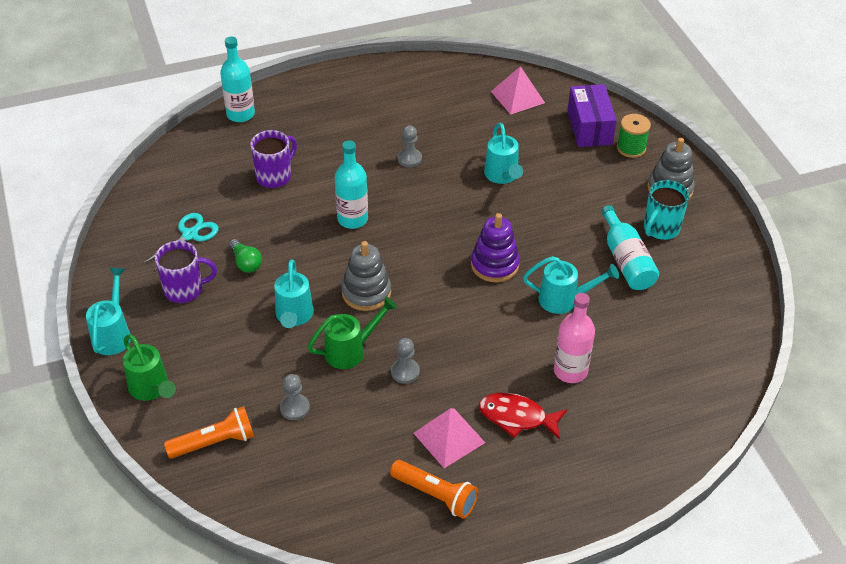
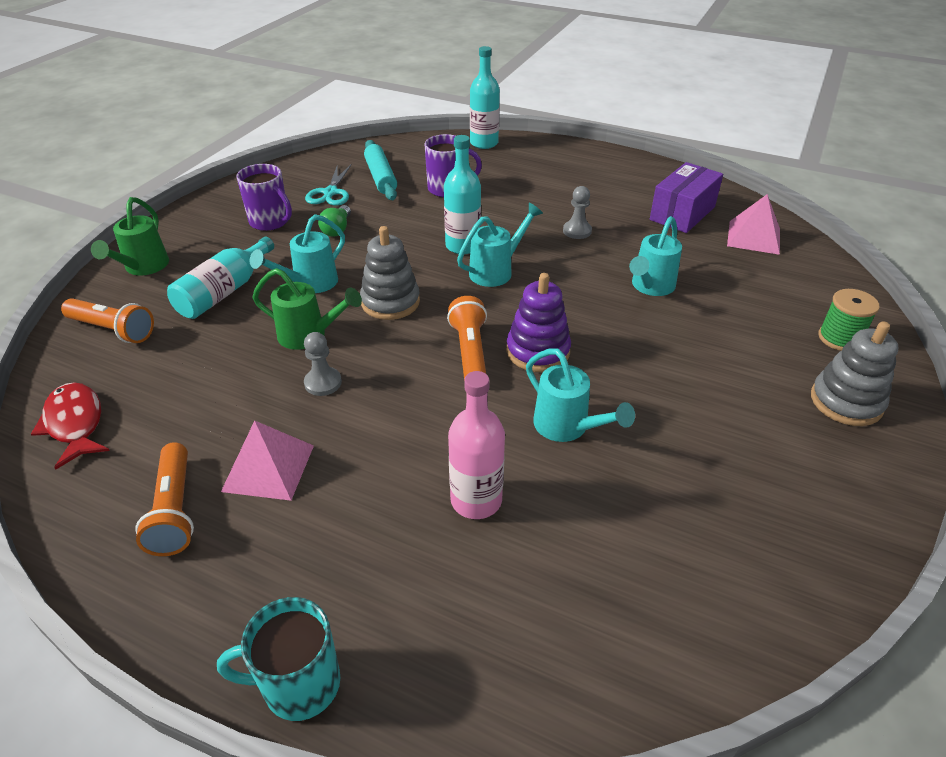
camera: 45 degrees right, 5 degrees down
(113, 334) = (184, 221): turquoise watering can -> turquoise watering can (496, 271)
(190, 235) = (330, 192): turquoise scissors -> turquoise scissors turned 105 degrees clockwise
(207, 197) = (380, 177): none -> turquoise rolling pin
(294, 408) = (200, 347): grey pawn -> none
(459, 292) = (470, 352): none -> orange flashlight
(517, 417) = (356, 502): red fish -> red fish (75, 424)
(589, 127) = (807, 296): purple box -> purple box (682, 213)
(626, 260) = (694, 437): turquoise bottle -> turquoise bottle (224, 292)
(660, 228) = (783, 433): turquoise mug -> turquoise mug (299, 684)

